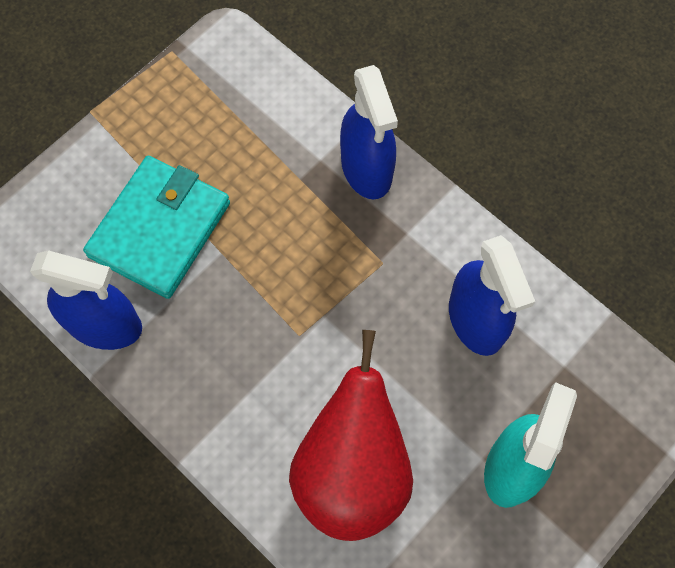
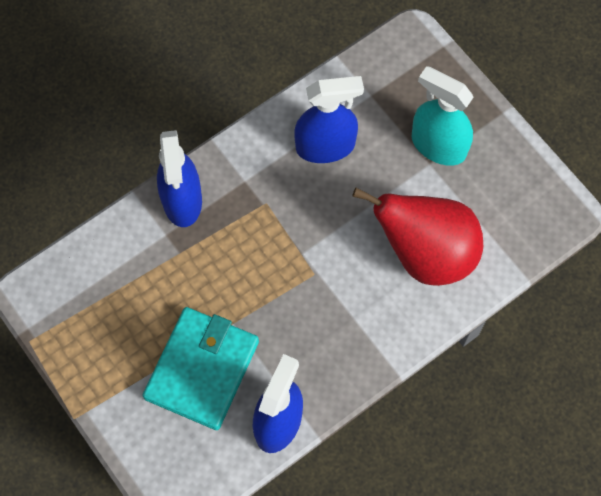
camera: 80 degrees left, 0 degrees up
(160, 229) = (202, 369): turquoise wallet -> turquoise wallet turned 75 degrees clockwise
(366, 169) = (182, 200): blue spray bottle -> blue spray bottle turned 90 degrees clockwise

